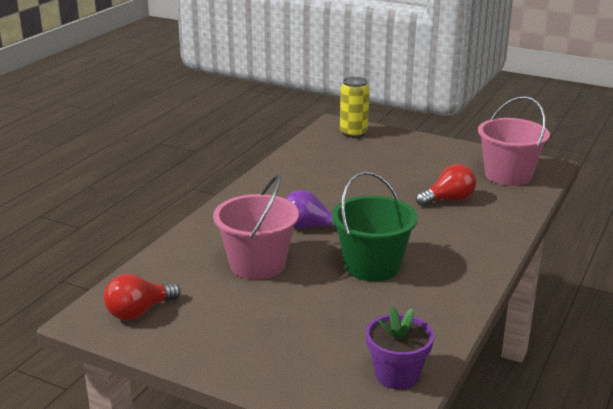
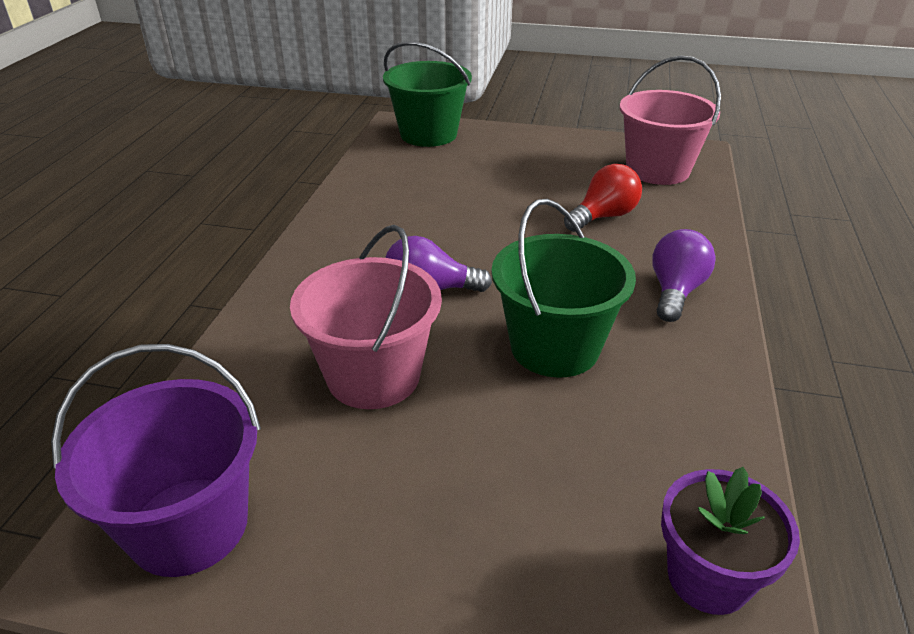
camera: 15 degrees left, 10 degrees up
(139, 312) = (189, 525): red light bulb -> purple bucket
(353, 133) = (428, 134): yellow can -> green bucket
(469, 248) = (675, 291): none -> purple light bulb

